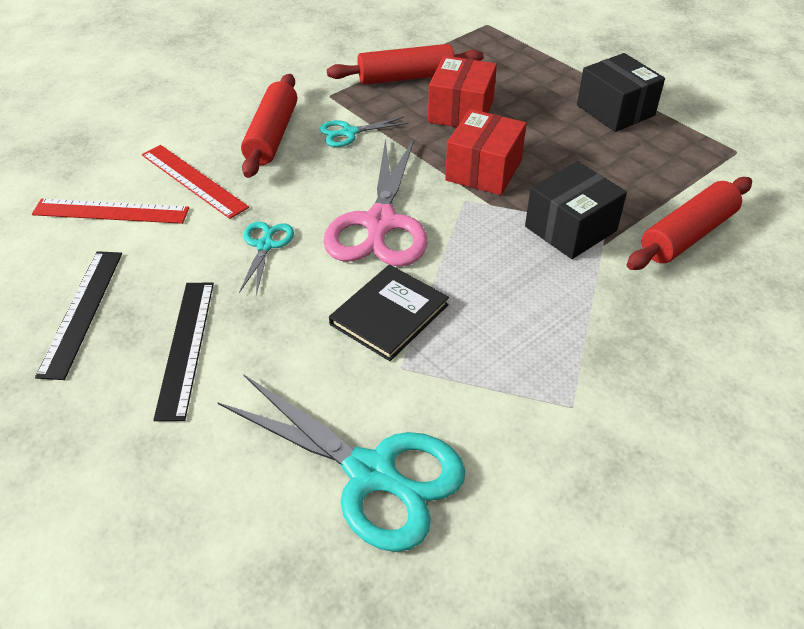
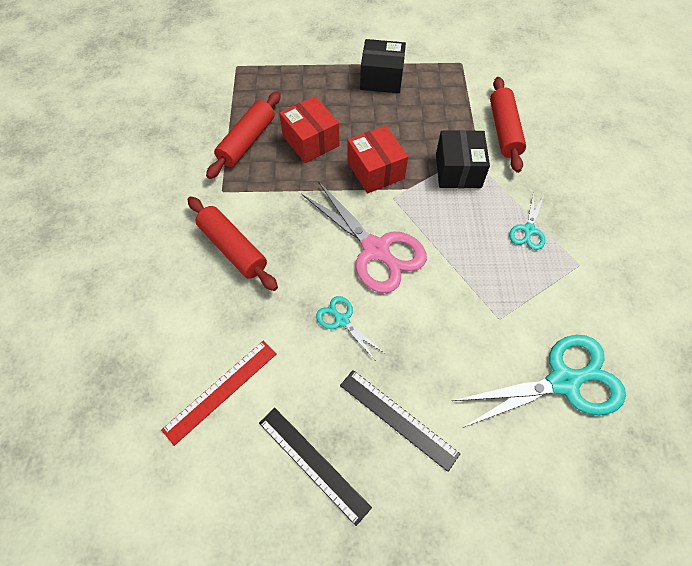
camera: 50 degrees left, 15 degrees up
(194, 180) = (236, 321): red ruler -> none
(349, 133) = (273, 207): turquoise scissors -> turquoise scissors (528, 230)
(389, 314) = (455, 297): black book -> none

